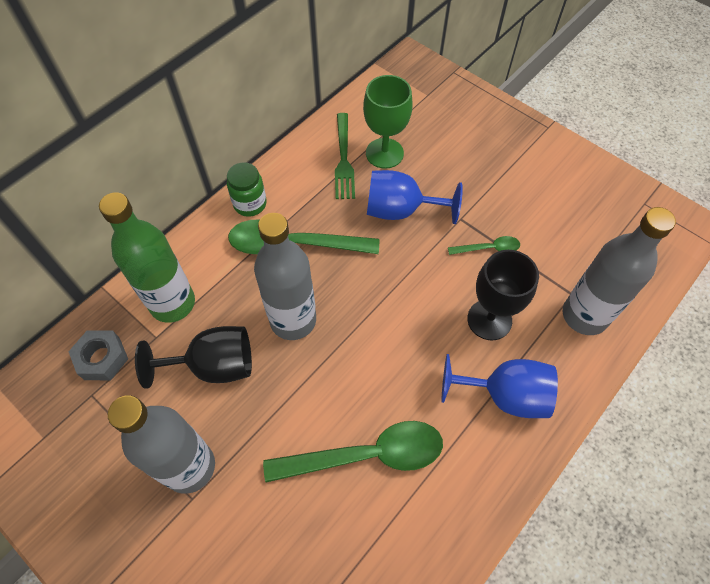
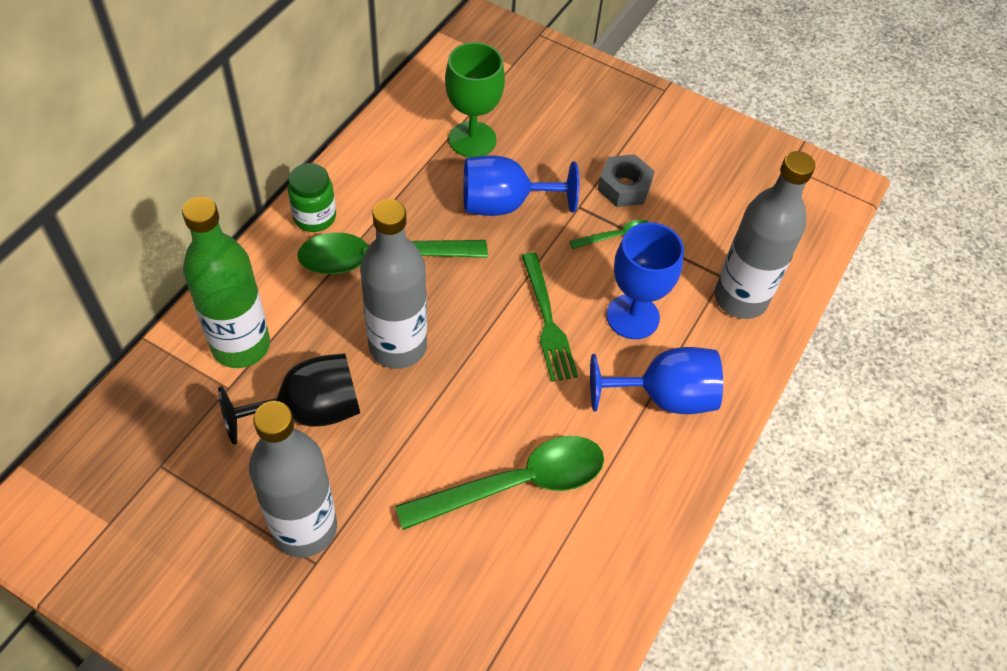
camera: 15 degrees left, 5 degrees down
(102, 358) = (164, 421): grey nut -> grey nut (624, 187)
(344, 159) = (423, 152): green fork -> green fork (548, 321)
(489, 320) = (632, 316): black goblet -> blue goblet

